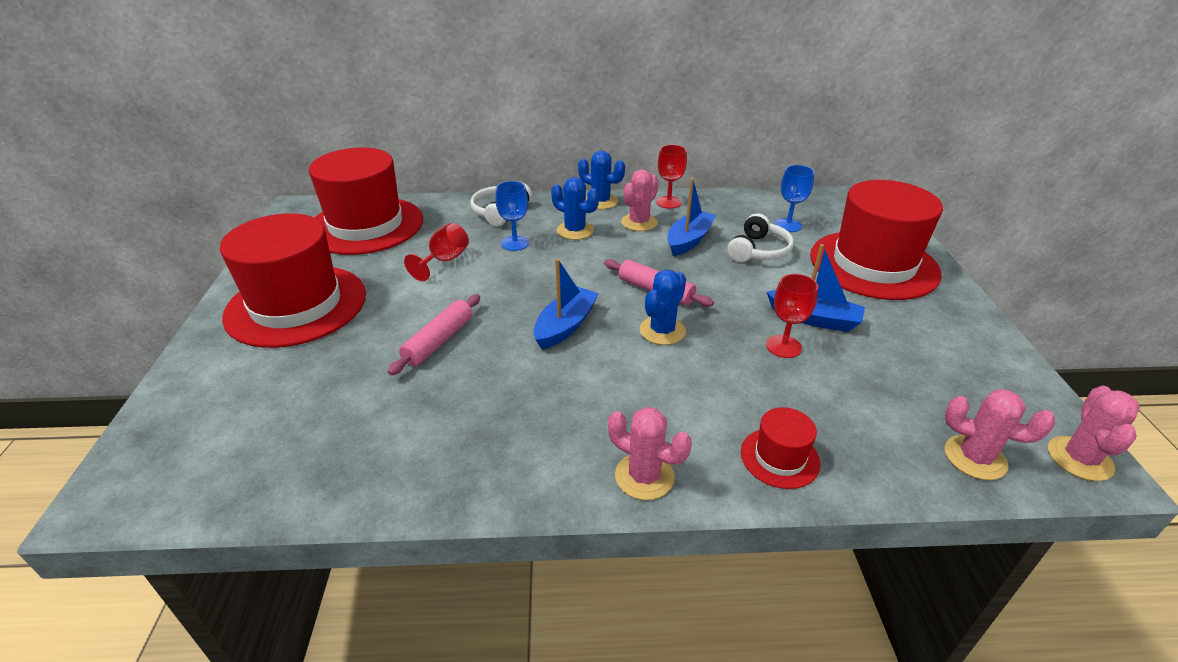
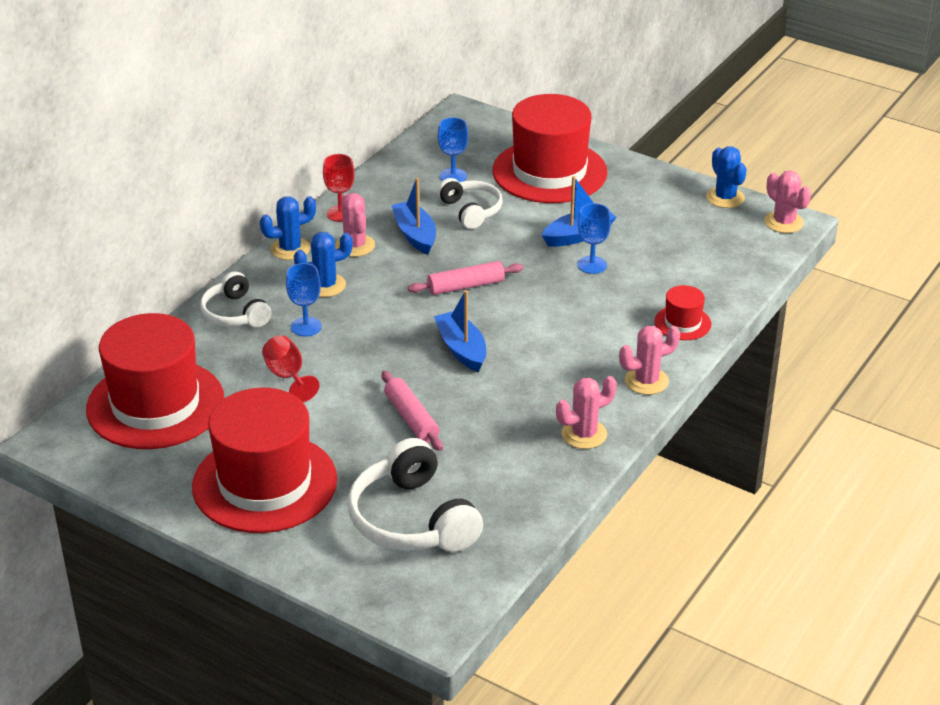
camera: 55 degrees left, 0 degrees up
(284, 406) = (413, 519): none -> white headphones
(662, 331) = (518, 307): blue cactus -> blue cactus (725, 198)
(783, 346) = (592, 265): red goblet -> blue goblet
(975, 458) = (750, 255): pink cactus -> pink cactus (584, 434)

